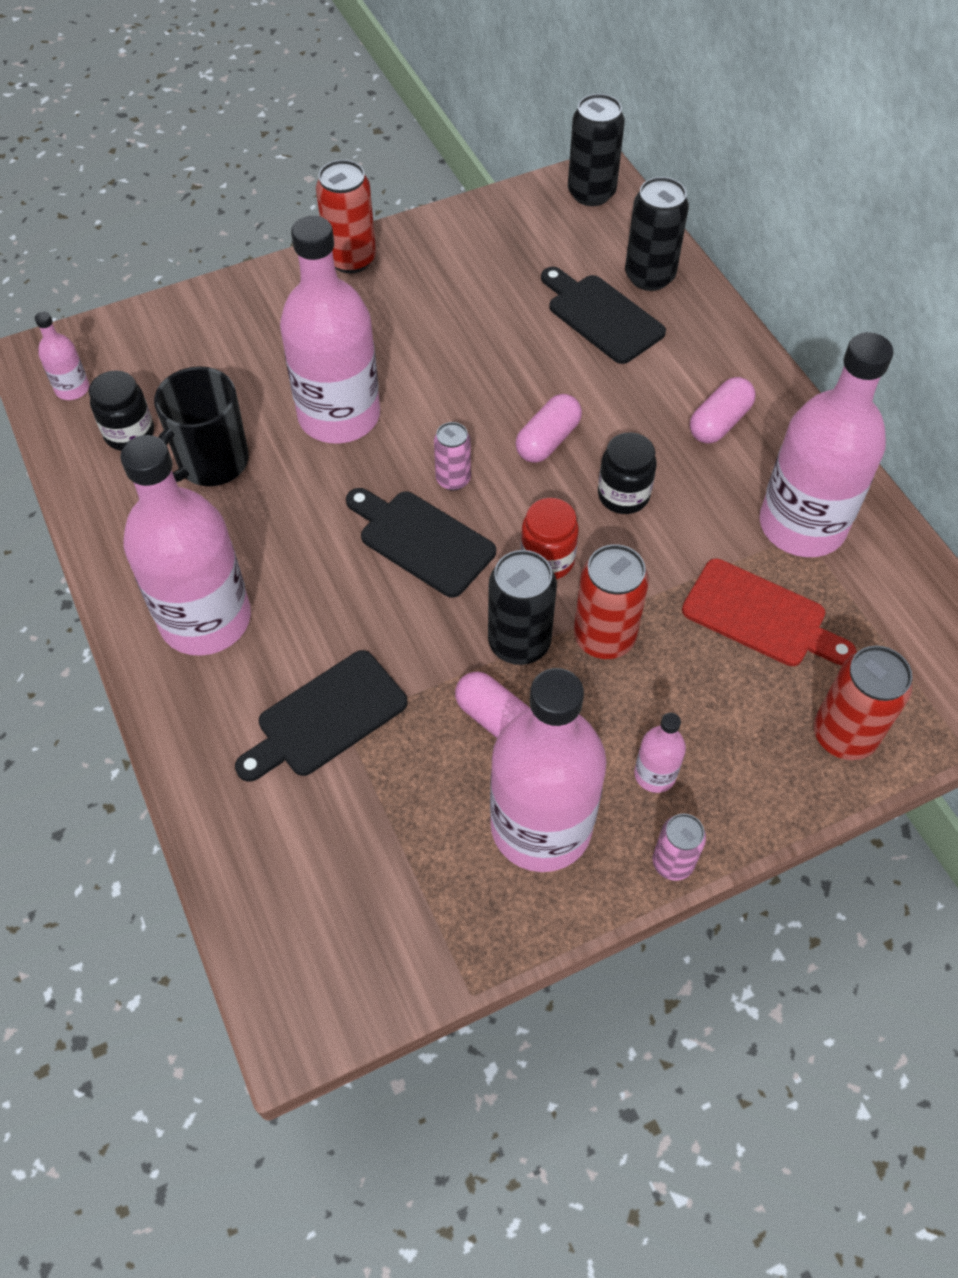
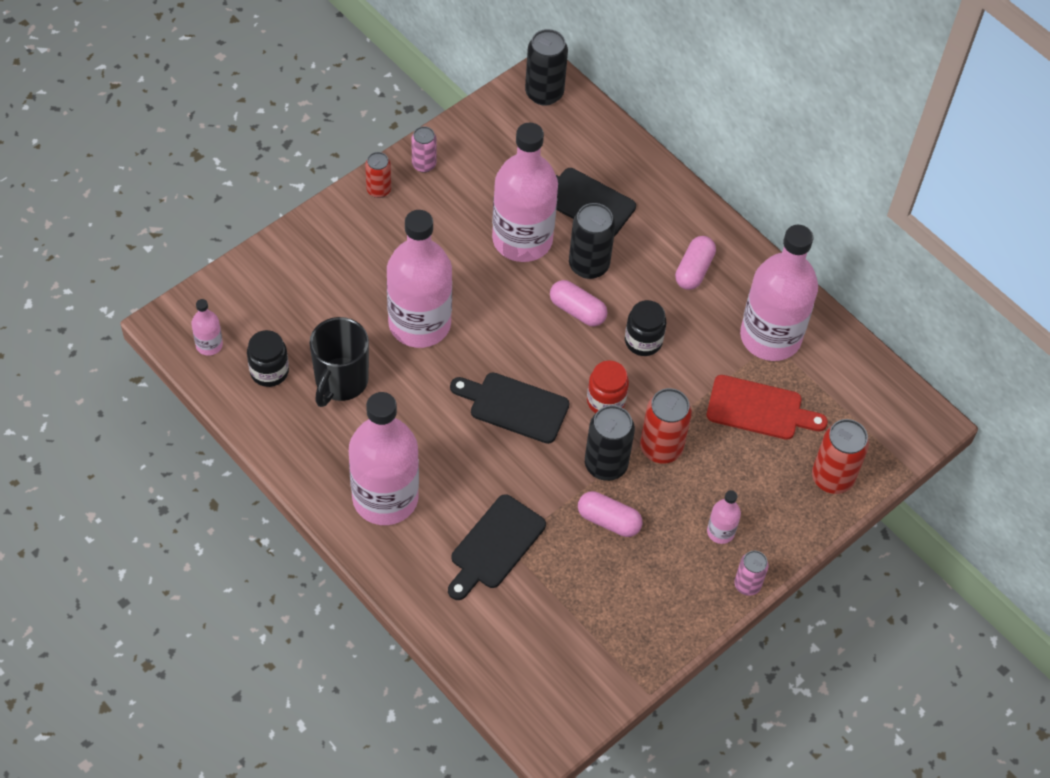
camera: 20 degrees left, 0 degrees up
(351, 259) = (378, 190): red can -> red can, size x0.61
(453, 479) = (520, 355): pink can -> pink can (424, 164)
(541, 826) = (659, 582): pink bottle -> pink bottle (522, 239)
(548, 440) = (577, 310): pink capsule -> pink capsule turned 75 degrees counterclockwise
(649, 276) = (610, 159): black can -> black can (588, 265)

